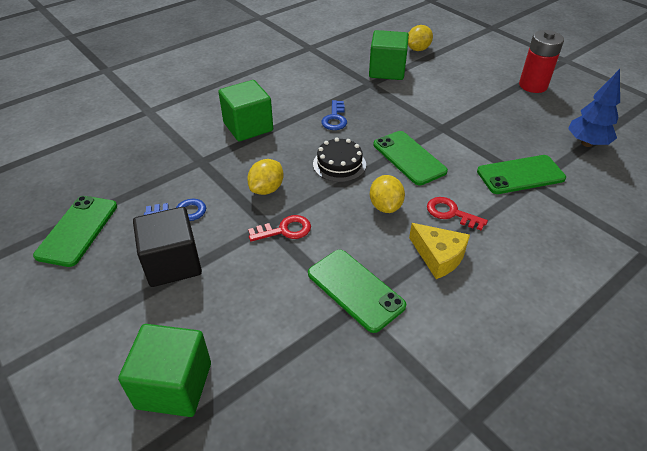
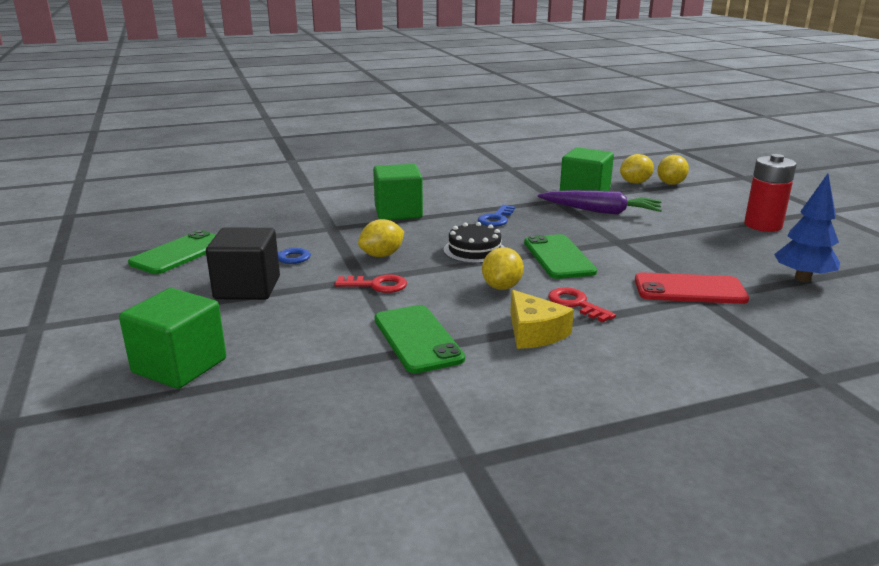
camera: 20 degrees right, 20 degrees down
(411, 92) = (601, 211): none -> purple carrot
(445, 45) = (671, 183): none -> yellow lemon
(520, 175) = (689, 290): green phone -> red phone

